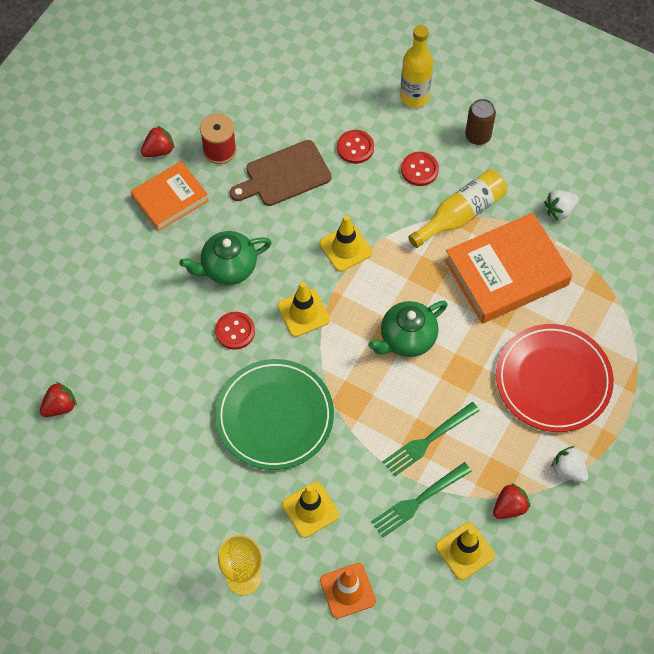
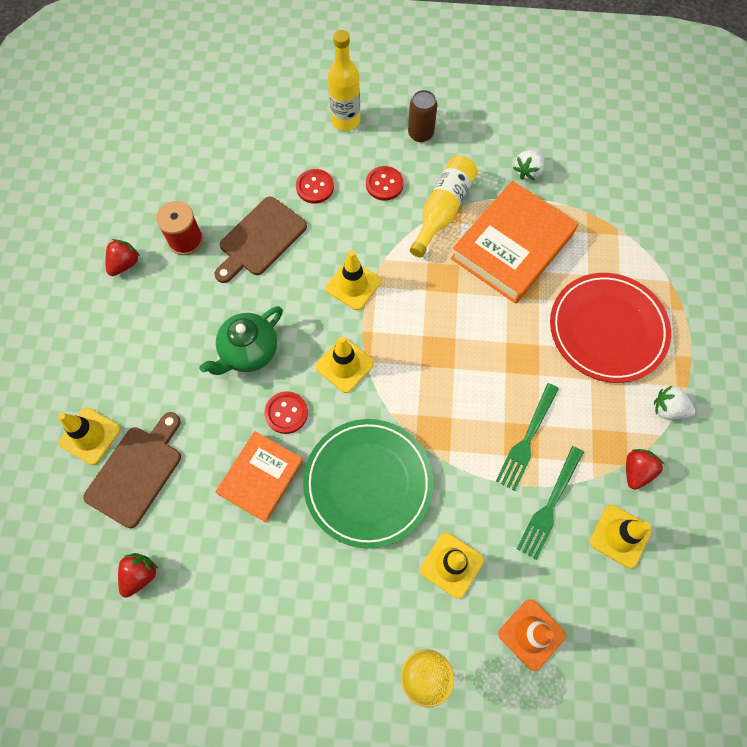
camera: 25 degrees left, 5 degrees up
(68, 282) = (90, 436): none -> yellow traffic cone
(92, 326) = (136, 472): none -> brown cutting board
(170, 199) = (158, 307): orange book -> orange book (261, 477)
(407, 338) = (455, 348): green teapot -> none

